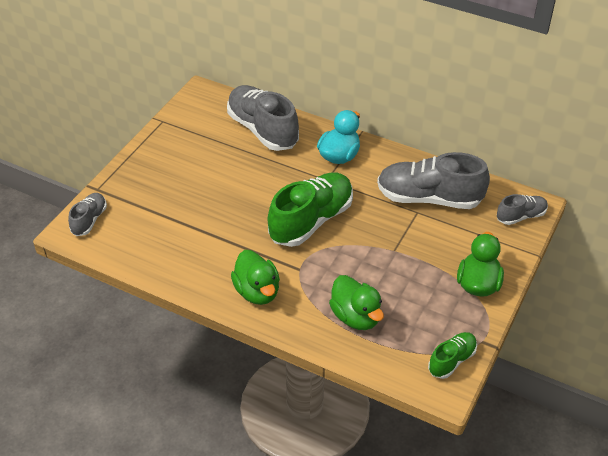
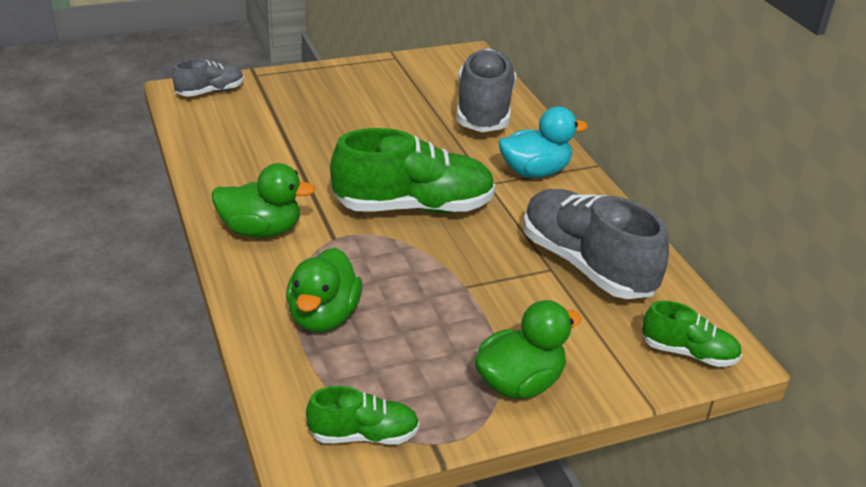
camera: 40 degrees right, 10 degrees down
(257, 292) = (261, 230): green duck -> green duck turned 105 degrees counterclockwise
(521, 216) = (688, 353): grey shoe -> green shoe

